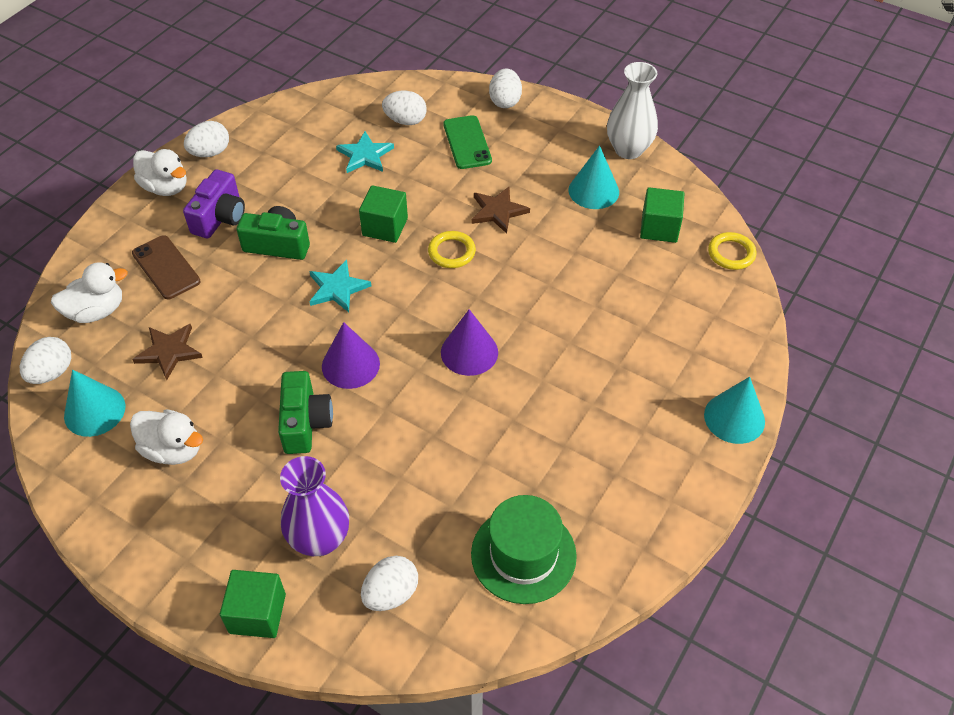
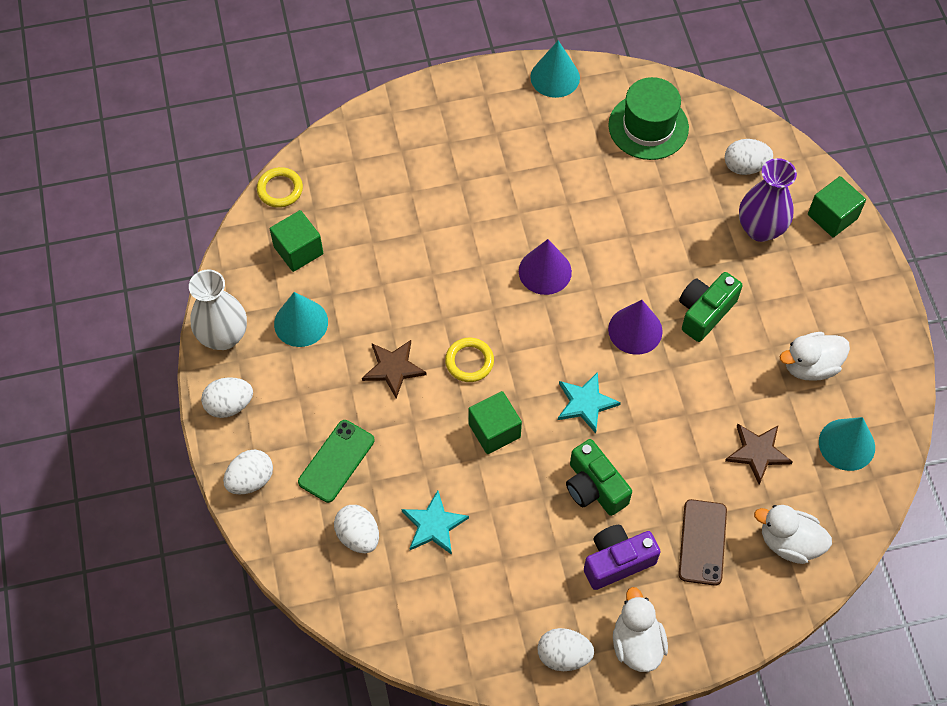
camera: 135 degrees left, 10 degrees up
(52, 373) = (859, 507): white egg -> white egg (229, 405)
(173, 449) = (810, 366): white duck -> white duck turned 90 degrees counterclockwise
(734, 418) = (433, 95): turquoise cone -> turquoise cone (555, 77)

